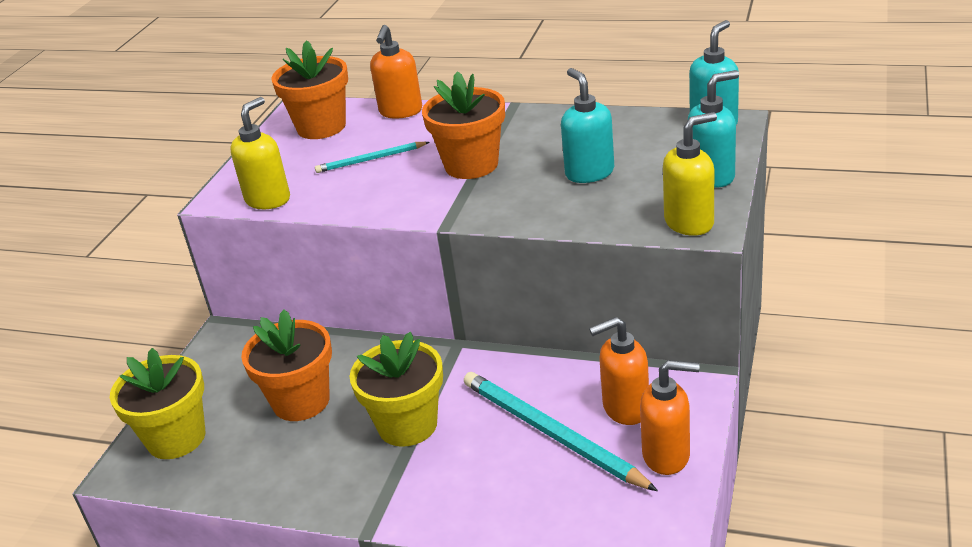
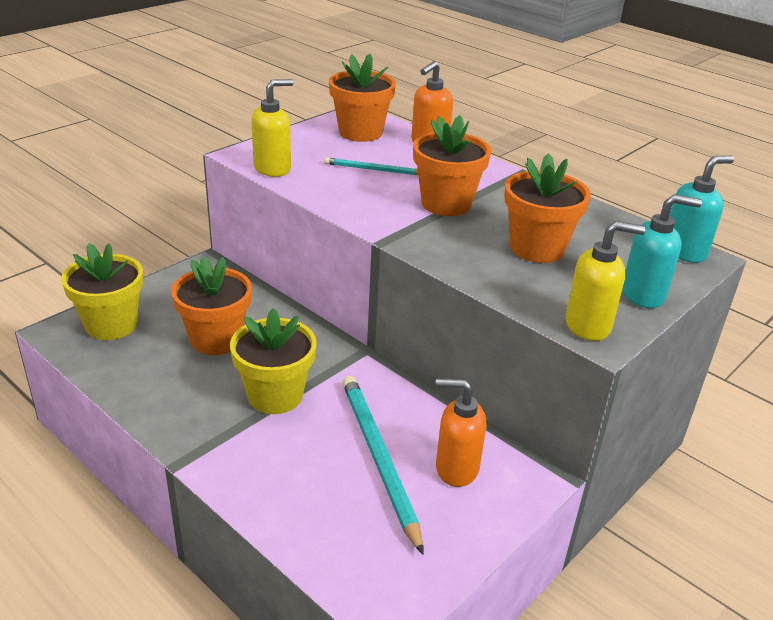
camera: 20 degrees right, 0 degrees up
(589, 173) = (537, 248): turquoise soap dispenser -> orange flower pot
(667, 455) = (459, 528): orange soap dispenser -> none

